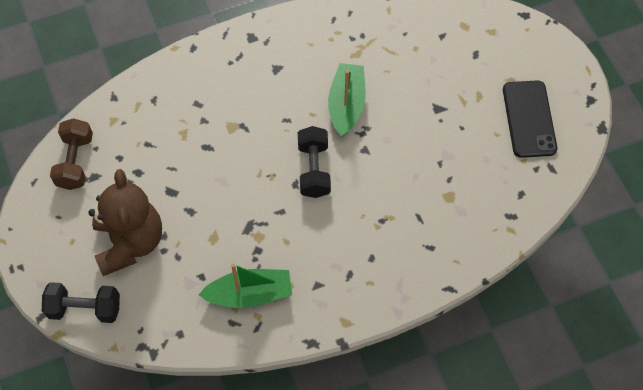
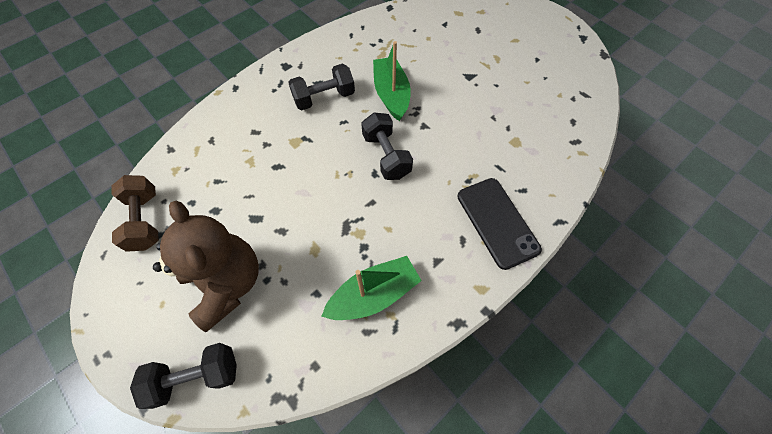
camera: 20 degrees left, 0 degrees up
(277, 87) = (324, 98): none -> black dumbbell
(529, 119) = (545, 63): black phone -> black phone (497, 222)

